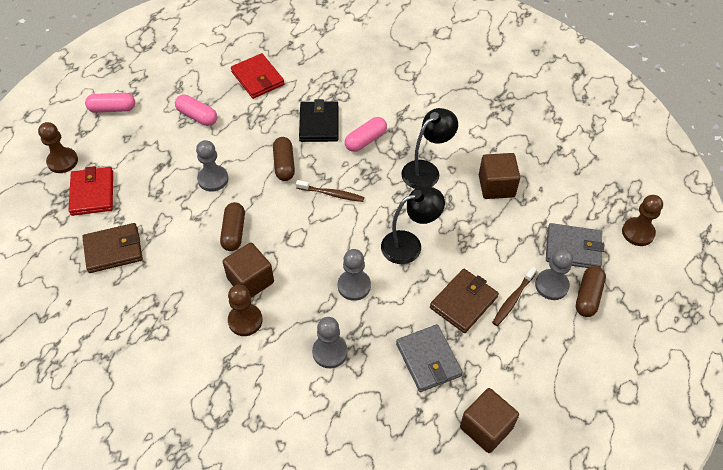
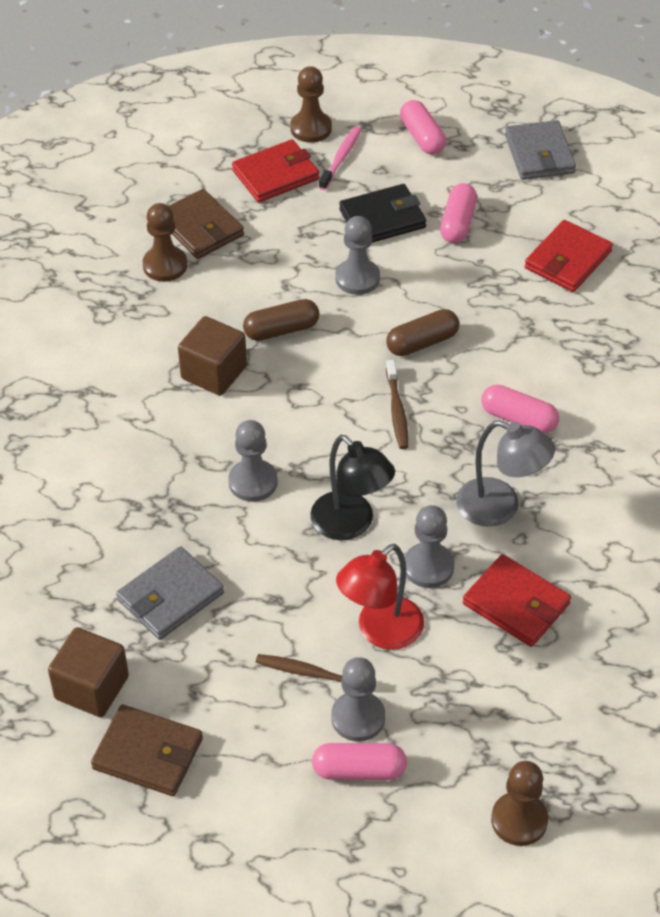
camera: 70 degrees right, 5 degrees down
(101, 154) = (341, 158): none -> pink toothbrush
(245, 320) = (152, 388): brown pawn -> brown pawn (165, 265)
(319, 124) = (520, 356): black wallet -> black wallet (382, 219)
(330, 352) = (140, 487): grey pawn -> grey pawn (428, 567)
(426, 170) = (500, 508): black lamp -> grey lamp
(463, 302) = (280, 614): brown wallet -> brown wallet (148, 754)
(494, 255) = (380, 632): none -> red lamp
(496, 186) = (516, 604): brown cube -> red wallet
(573, 248) = (442, 733): grey wallet -> grey wallet (539, 154)
(588, 296) = (359, 770): brown capsule -> pink capsule

